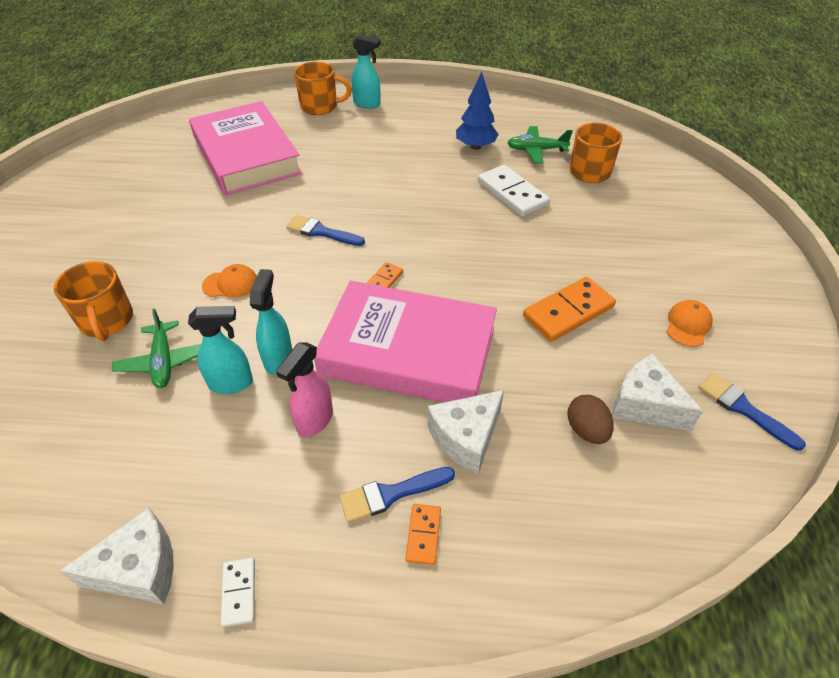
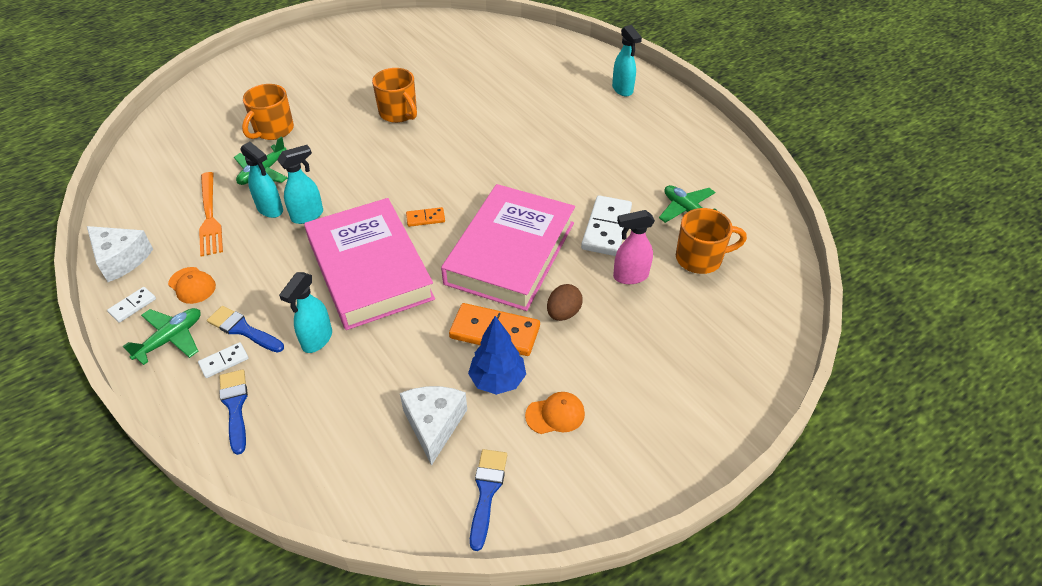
camera: 50 degrees right, 0 degrees up
(174, 441) = (209, 216): none -> orange fork
(231, 284) = (351, 155): orange cap -> orange cap (192, 285)
(246, 155) = (484, 77): pink book -> pink book (510, 253)
(314, 421) = (271, 262): pink spray bottle -> pink spray bottle (630, 276)
(320, 107) = (586, 71): orange mug -> orange mug (398, 113)
(321, 232) = (444, 160): blue brush -> blue brush (235, 406)
(338, 574) = (171, 339): none -> green plane
(423, 535) = (224, 361): orange domino -> white domino
(466, 437) = (317, 340): white cheese -> turquoise spray bottle
(475, 147) = (644, 175): blue tree -> blue tree (497, 380)
(586, 430) = (377, 401): brown egg -> brown egg (563, 313)

